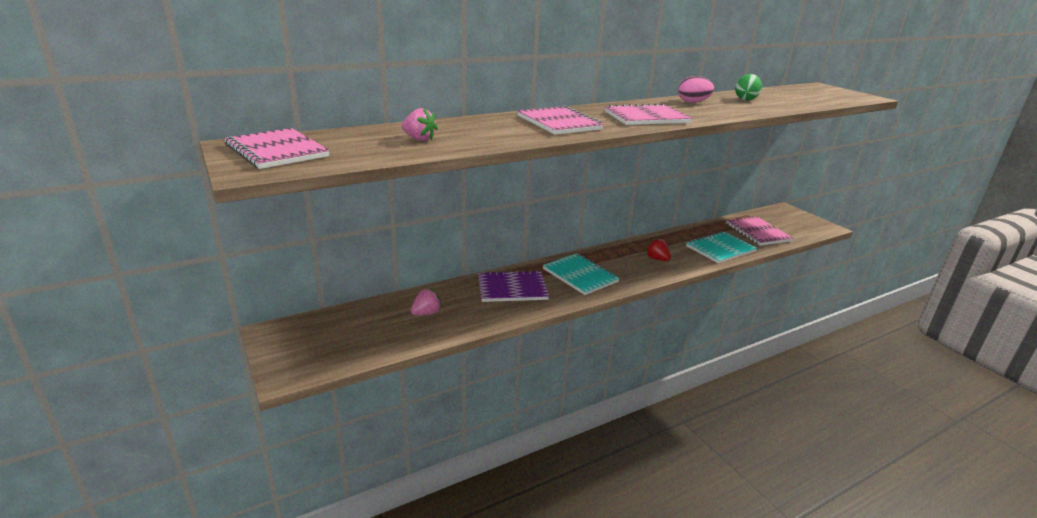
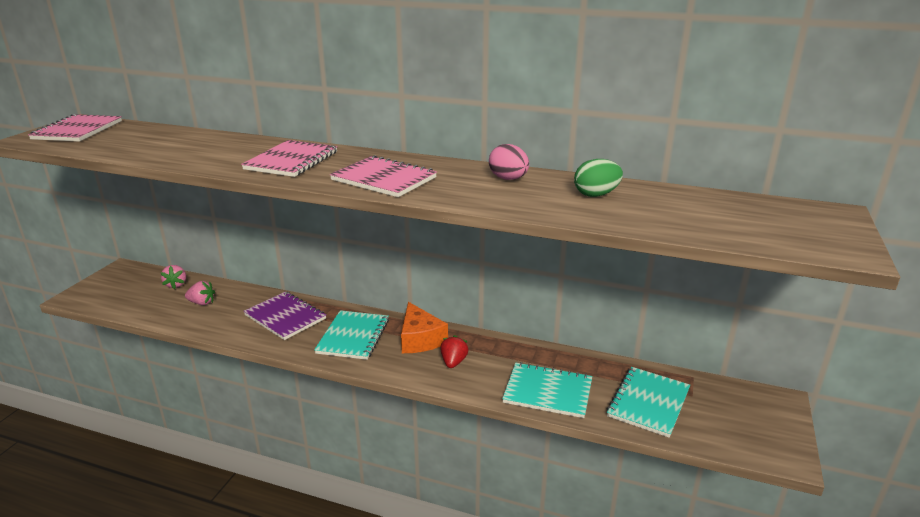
camera: 50 degrees right, 0 degrees up
(419, 139) = (161, 145): pink strawberry -> pink strawberry (176, 284)
(616, 257) = (420, 339): none -> orange cheese
(757, 232) = (648, 403): pink notebook -> turquoise notebook

